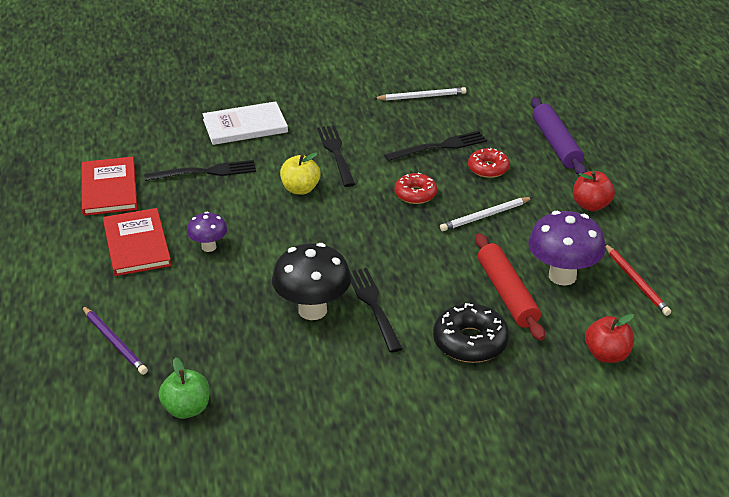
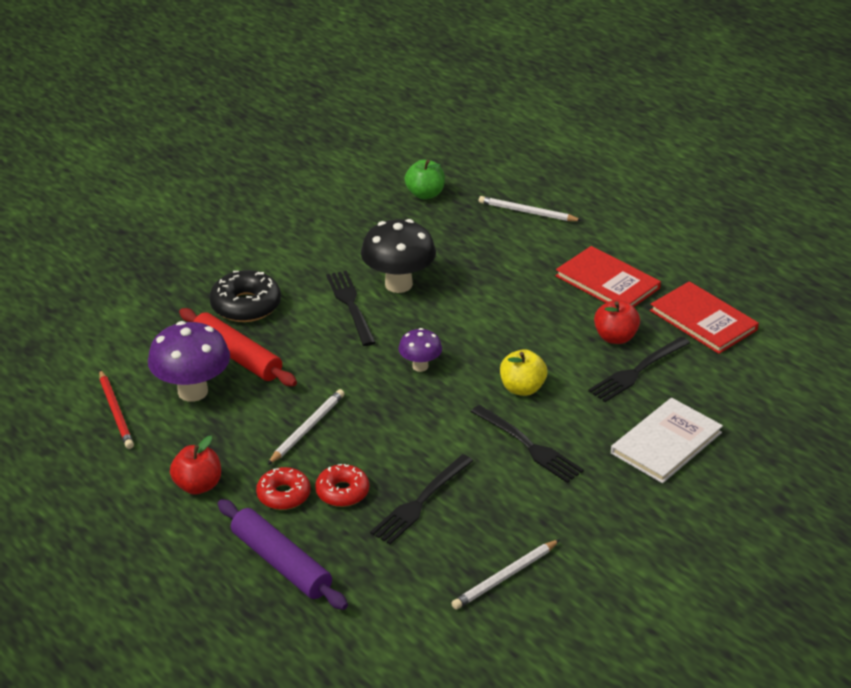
camera: 150 degrees right, 0 degrees up
(114, 342) = (527, 212): purple pencil -> white pencil
(209, 247) = (543, 302): purple mushroom -> purple mushroom (420, 366)
(373, 306) = (350, 305): black fork -> black fork turned 150 degrees counterclockwise
(415, 194) = (399, 427): red donut -> red donut (284, 495)
(607, 355) = (121, 335): red apple -> red apple (615, 337)
(636, 282) = (116, 412): red pencil -> red pencil turned 150 degrees counterclockwise

